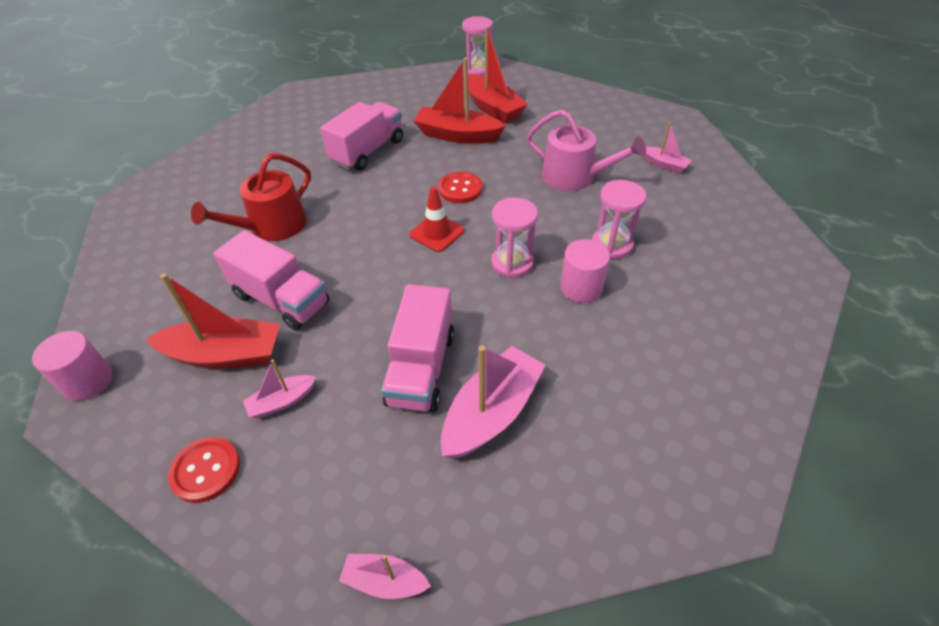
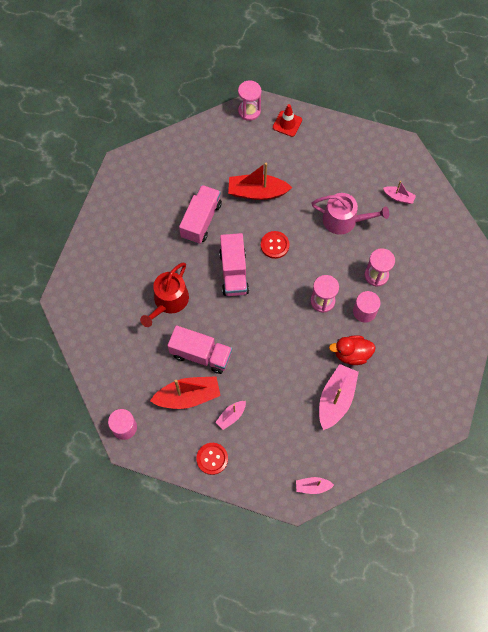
camera: 15 degrees left, 20 degrees up
(421, 368) = (294, 382): pink truck -> pink truck (234, 272)
(437, 233) = (272, 286): red traffic cone -> red traffic cone (287, 124)
(492, 108) = (273, 157): red boat -> none
(542, 345) = (351, 354): none -> red duck

